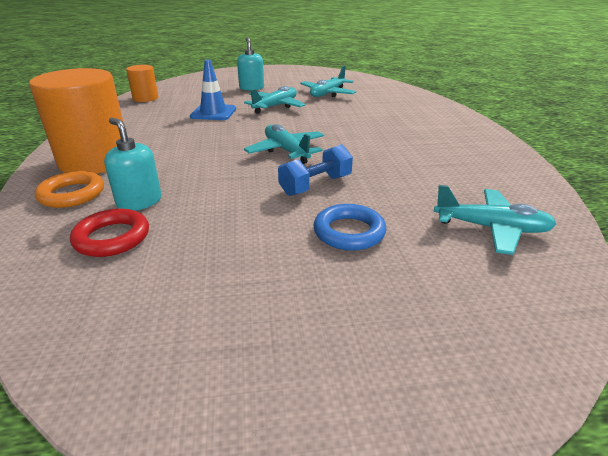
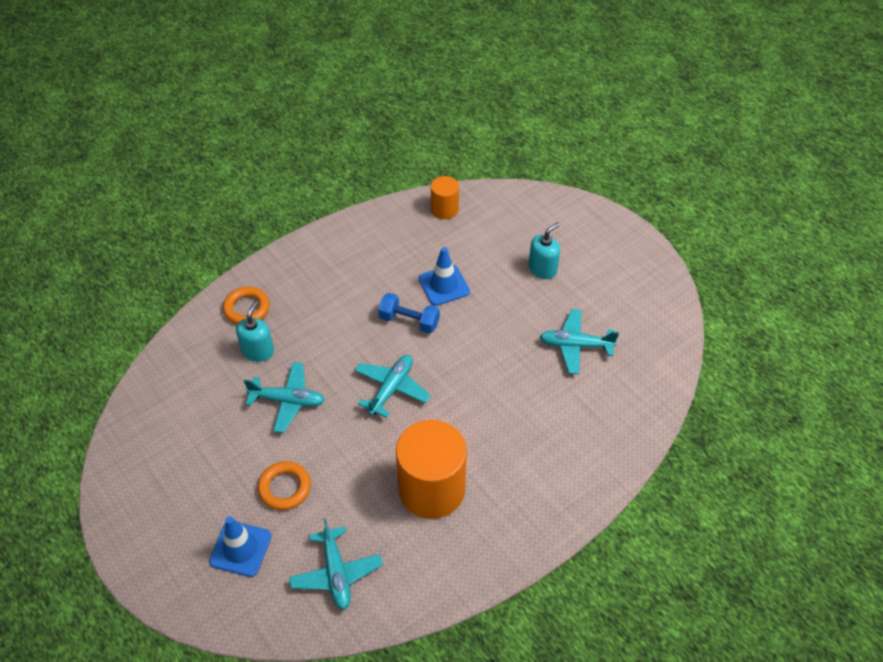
camera: 60 degrees right, 20 degrees up
(95, 161) = (298, 281): orange cylinder -> orange cylinder (431, 489)
(112, 238) = (213, 368): red ring -> none
(275, 106) = (497, 322): turquoise plane -> turquoise plane (288, 401)
(315, 185) = (340, 439): blue dumbbell -> blue dumbbell (409, 321)
(349, 232) = (284, 488): blue ring -> orange ring
(421, 290) = (240, 549): none -> blue traffic cone

